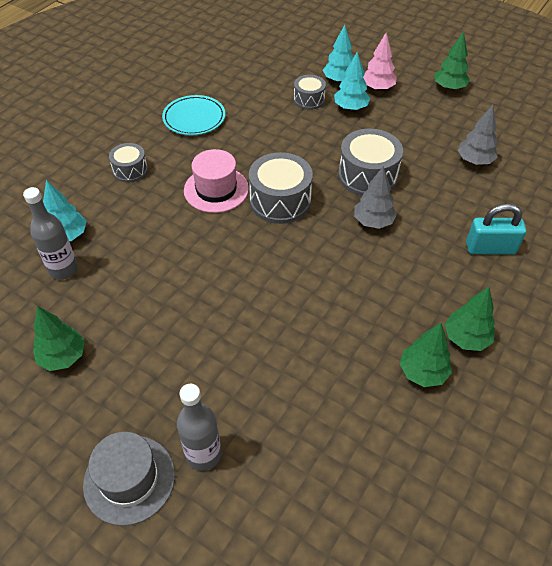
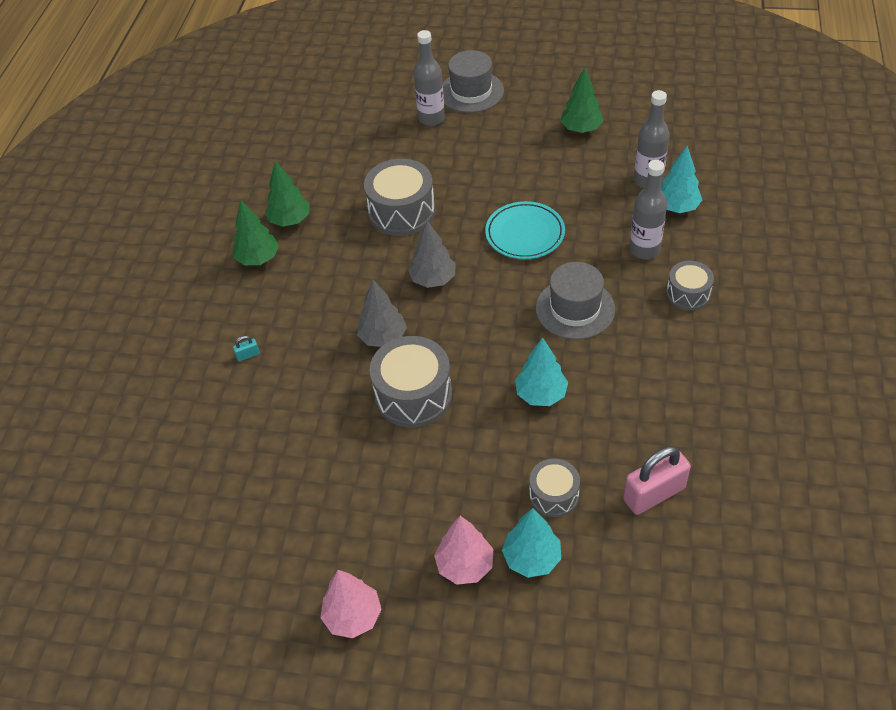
camera: 160 degrees right, 0 degrees up
(127, 212) = (644, 250): none -> grey bottle
(194, 118) = (682, 395): turquoise plate -> turquoise plate (525, 234)
(216, 189) = (575, 309): pink hat -> grey hat
(253, 84) = (654, 494): none -> pink padlock
(280, 201) = (496, 322): grey drum -> grey drum (402, 211)
(350, 108) = (486, 504): turquoise tree -> turquoise tree (541, 394)
(449, 88) = (353, 616): green tree -> pink tree
(474, 161) = (285, 473): grey tree -> grey tree (433, 279)
(490, 248) = (248, 355): turquoise padlock -> turquoise padlock, size x0.42

